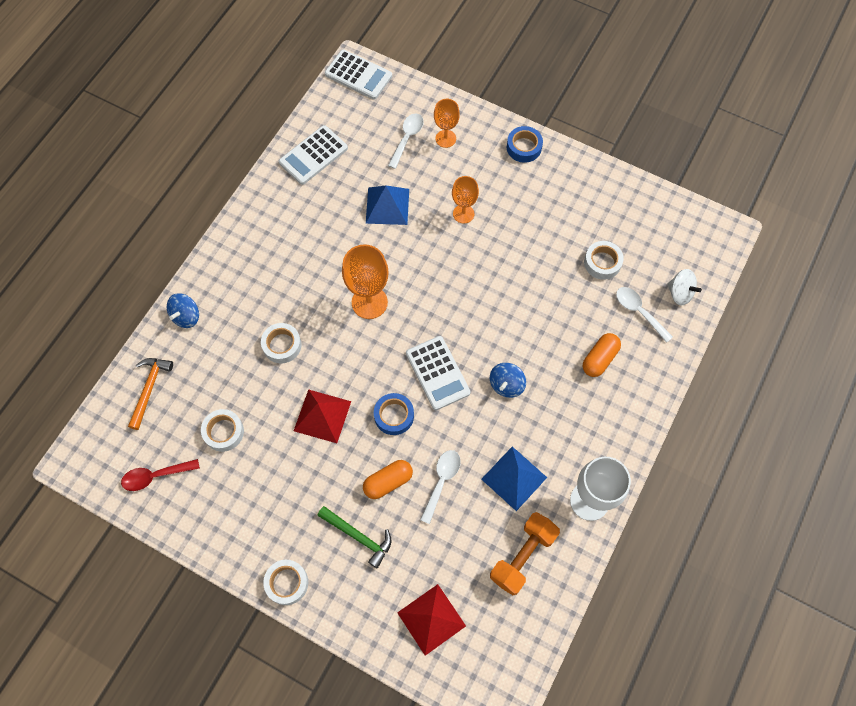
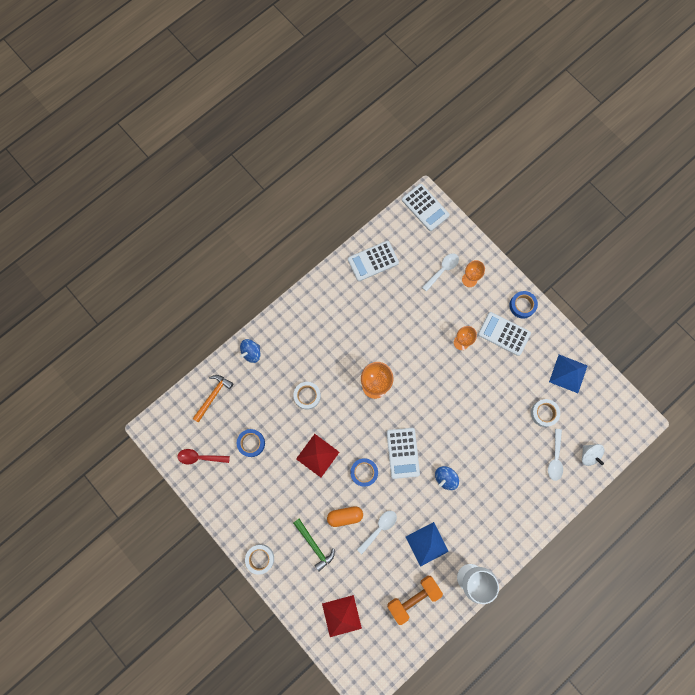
camera: 20 degrees right, 10 degrees up
(223, 432) = (251, 443): white tape -> blue tape
(387, 206) = (411, 318): blue pyramid -> blue pyramid (568, 373)
(514, 186) = (504, 334): none -> white calculator
(599, 359) = (514, 482): orange capsule -> none
(639, 312) = (555, 458): white spoon -> white spoon turned 150 degrees counterclockwise

